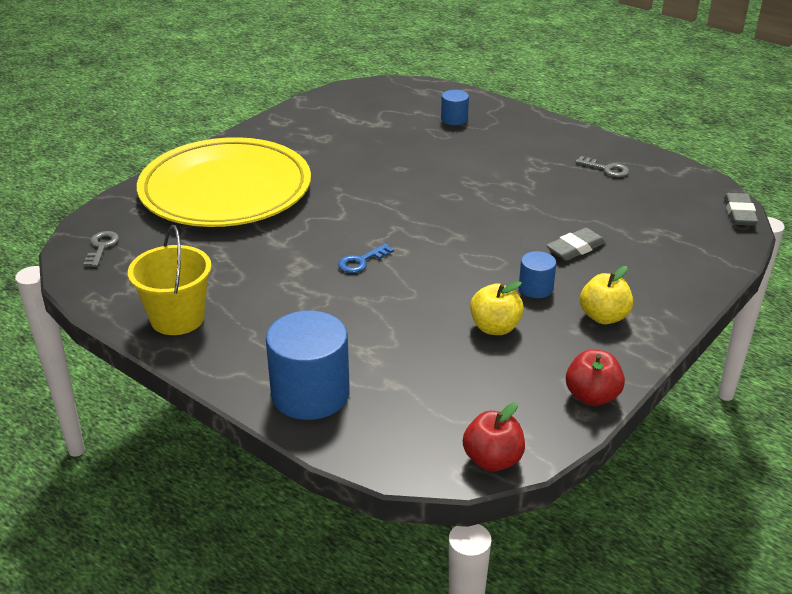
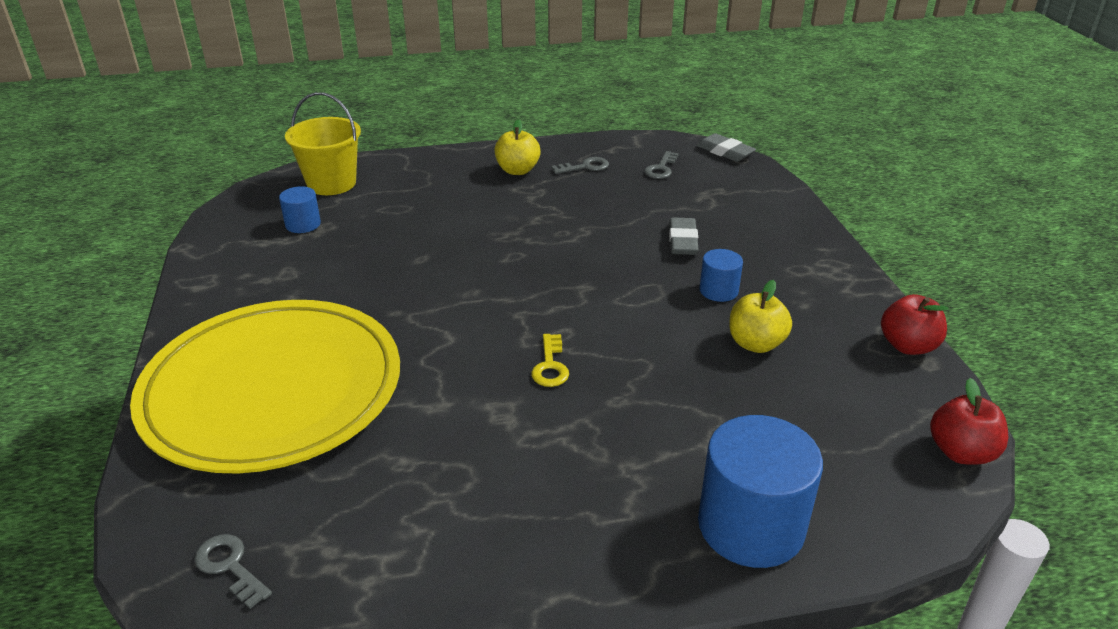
camera: 50 degrees left, 0 degrees up
(177, 318) = (486, 569): yellow bucket -> yellow bucket (331, 183)
(361, 261) = (550, 366): blue key -> yellow key
(454, 119) = (387, 189): blue cylinder -> blue cylinder (303, 224)
(604, 317) = (798, 280): yellow apple -> yellow apple (517, 170)
(661, 198) = (661, 168): none -> grey key

